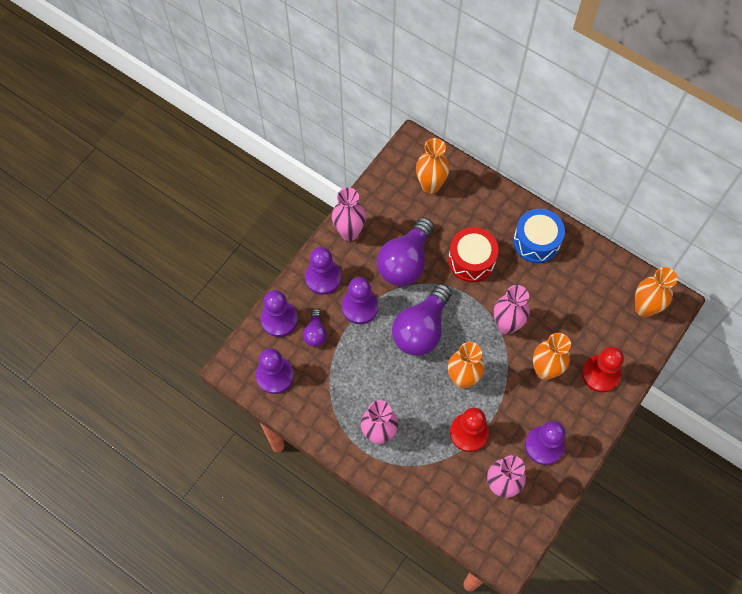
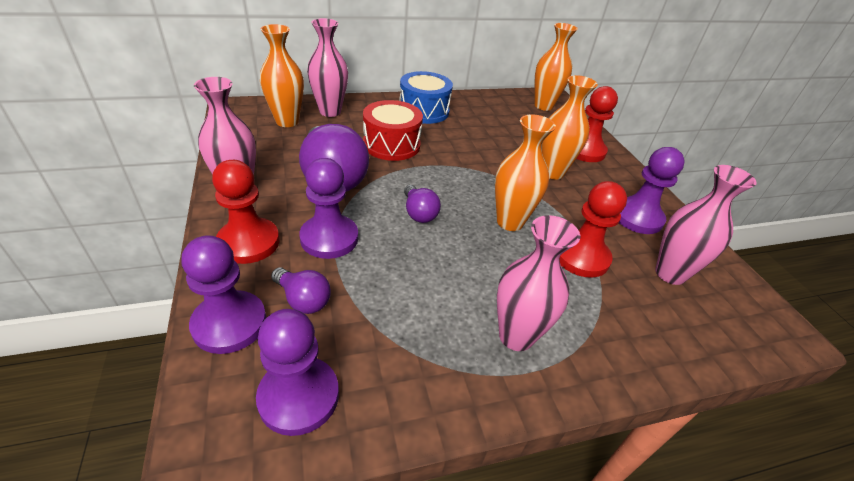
camera: 55 degrees left, 25 degrees down
(323, 278) = (249, 242): purple pawn -> red pawn
(421, 329) = (419, 213): purple light bulb -> purple light bulb, size x0.49
(506, 325) = (481, 165): pink vase -> pink vase (330, 111)

